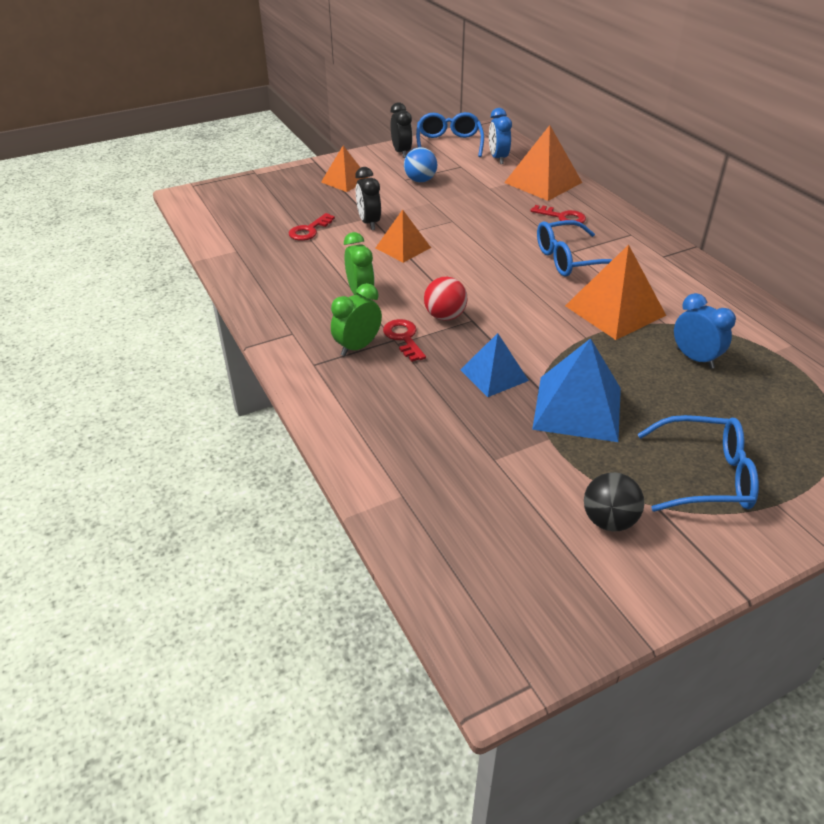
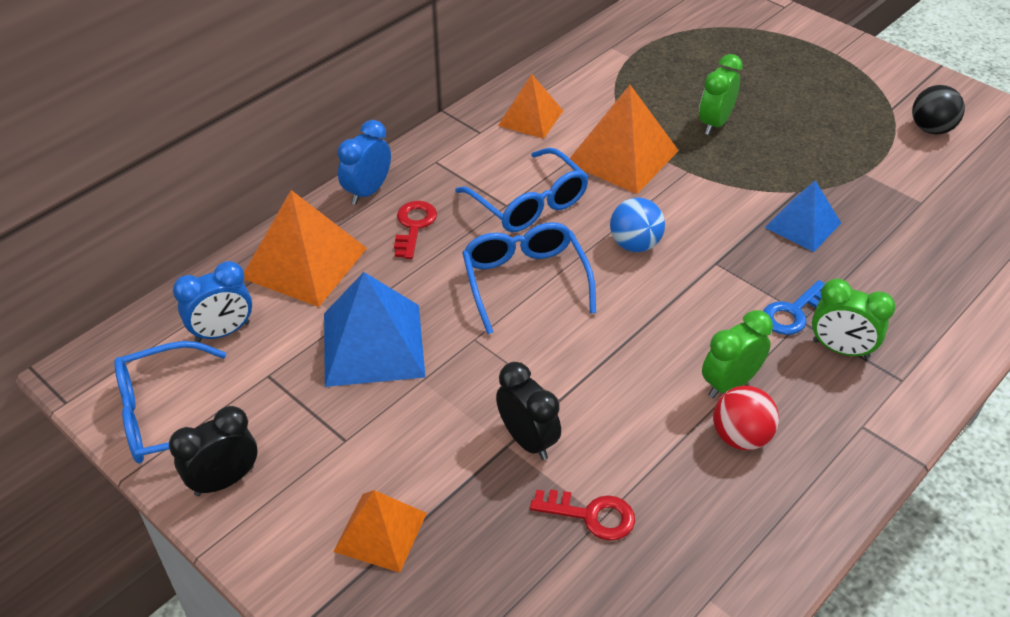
camera: 110 degrees left, 5 degrees up
(369, 223) = (527, 440): black clock -> black clock turned 90 degrees counterclockwise
(403, 247) = (583, 374): orange pyramid -> orange pyramid (530, 118)
(404, 338) = (793, 312): red key -> blue key
(420, 180) = (344, 416): blue ball -> blue ball (635, 244)
(445, 316) = (724, 287): red ball -> red ball (740, 437)
(577, 408) = (808, 162): blue pyramid -> blue pyramid (373, 344)
(651, 370) = (714, 123): none -> green clock
(694, 358) = (675, 99): blue clock -> blue clock (367, 192)
(705, 476) = (836, 86): blue glasses -> blue glasses (525, 281)

